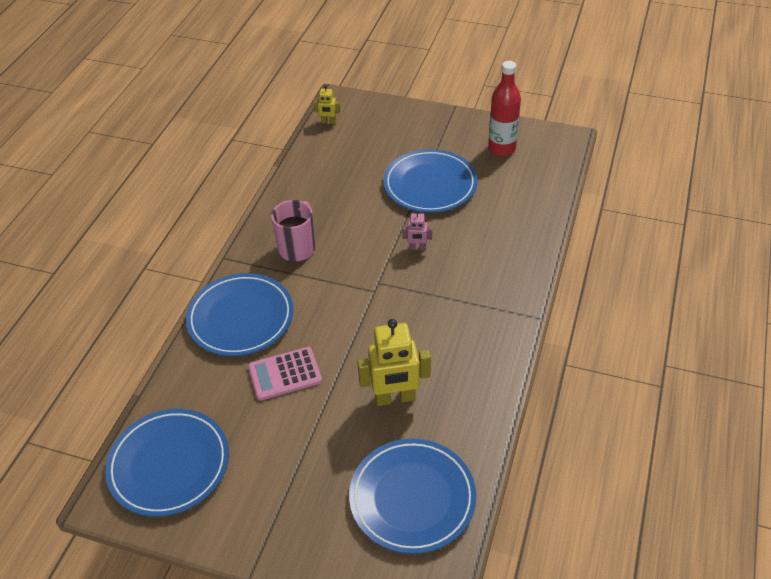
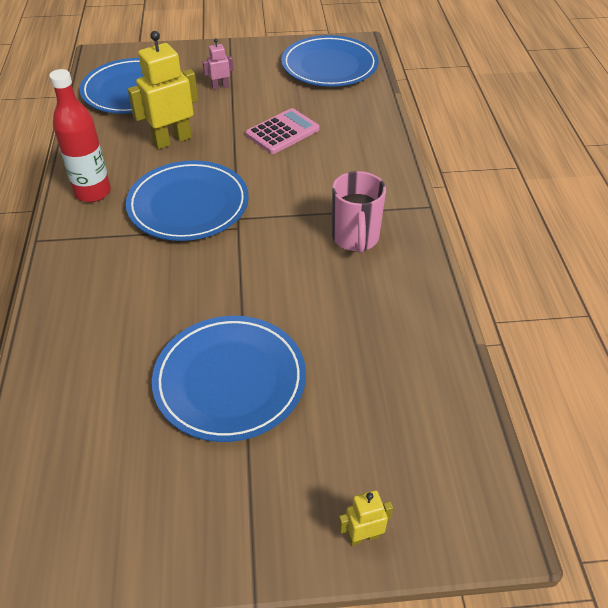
camera: 155 degrees right, 0 degrees up
(241, 318) = (359, 160): blue plate -> blue plate (188, 205)
(328, 122) = (469, 460): yellow robot -> yellow robot (363, 536)
(417, 248) = (209, 279): pink robot -> pink robot (220, 87)
(501, 149) = (129, 499): red bottle -> red bottle (93, 192)

